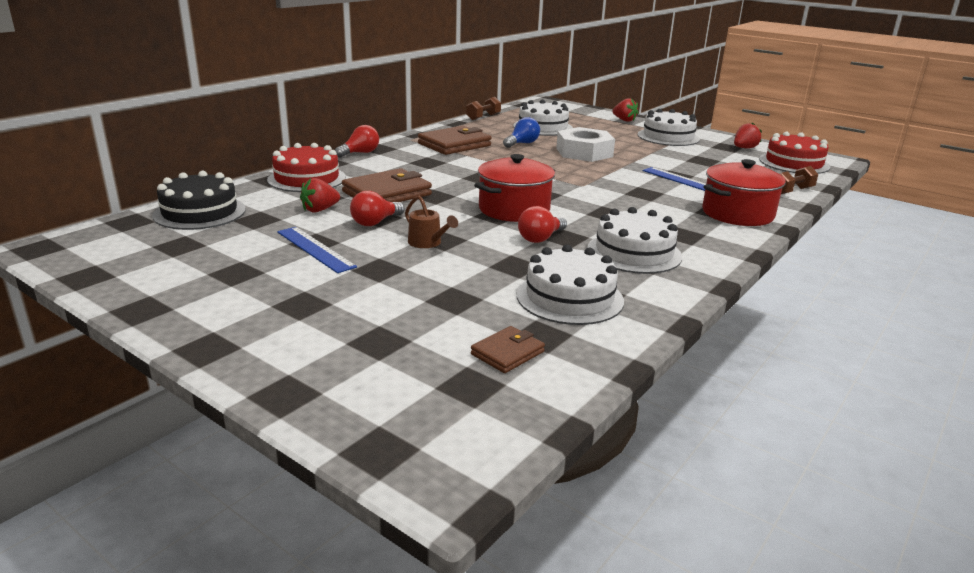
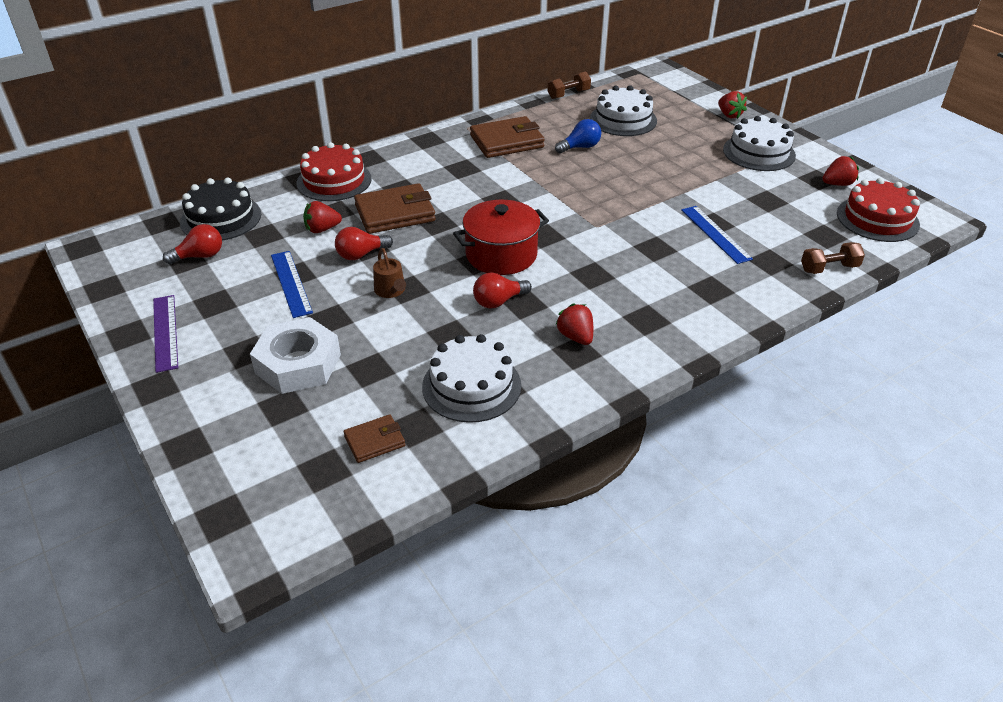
camera: 20 degrees right, 15 degrees up
(190, 302) = (165, 332): none -> purple ruler
(360, 153) = (404, 145): red light bulb -> red light bulb (200, 256)
(584, 152) = (638, 170): white nut -> white nut (298, 364)
(634, 252) = (576, 337): white cake -> red strawberry
(737, 214) = (732, 296): red pot -> none

